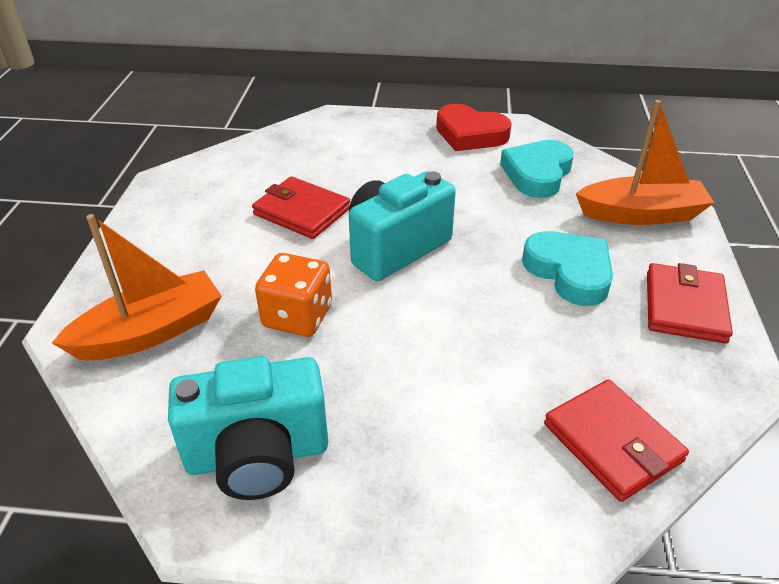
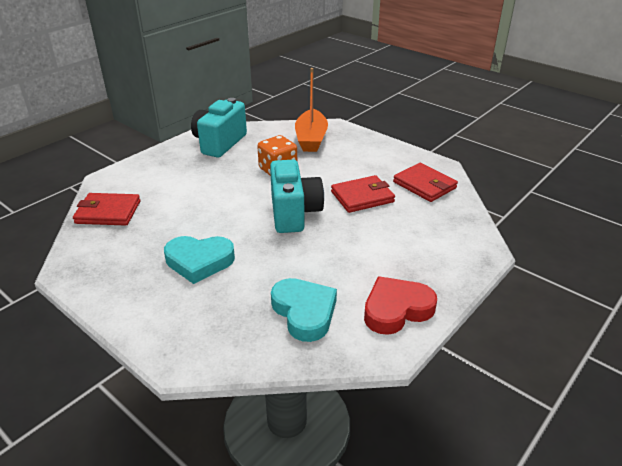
camera: 125 degrees right, 5 degrees down
(641, 214) = (202, 333): orange boat -> none
(684, 307) = (120, 286): red wallet -> red wallet (424, 185)

